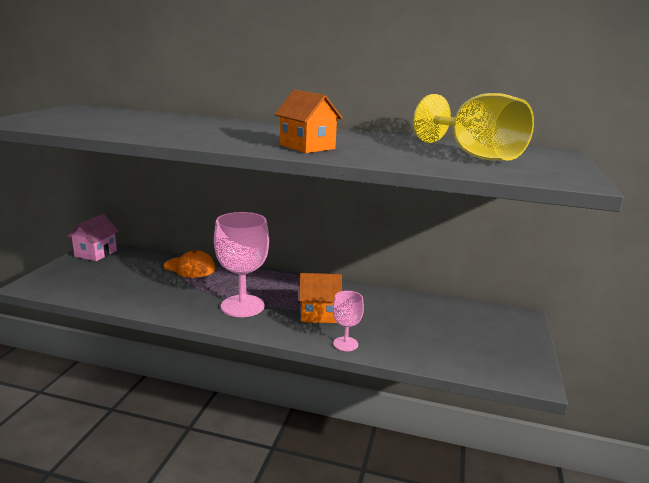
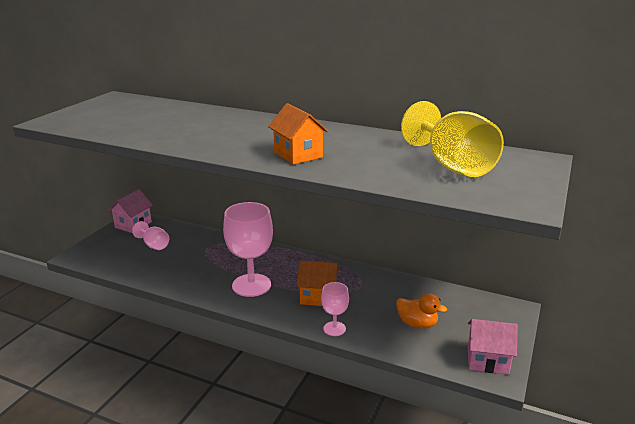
camera: 10 degrees right, 5 degrees up
(123, 272) = (154, 245): none -> pink goblet
(190, 267) = (212, 242): orange cap -> none
(431, 335) = (417, 324): none -> orange duck
(515, 365) = (487, 360): none -> pink house

